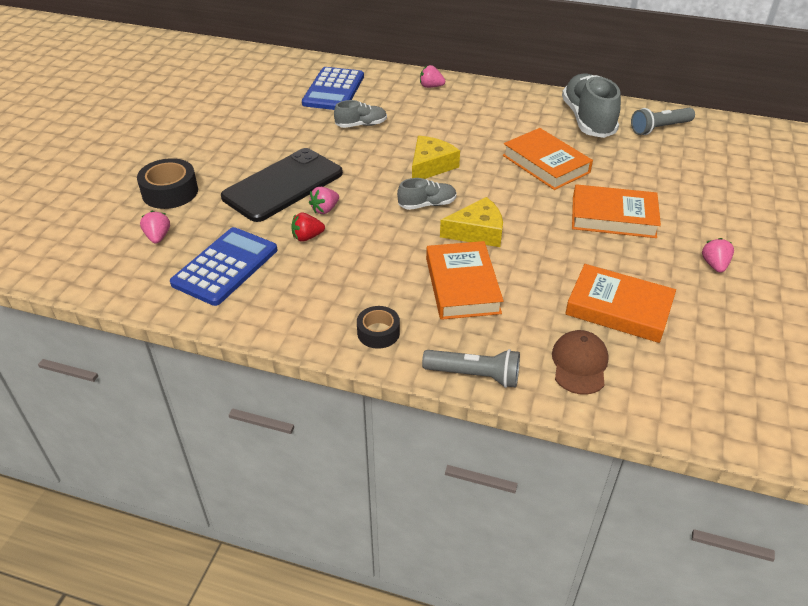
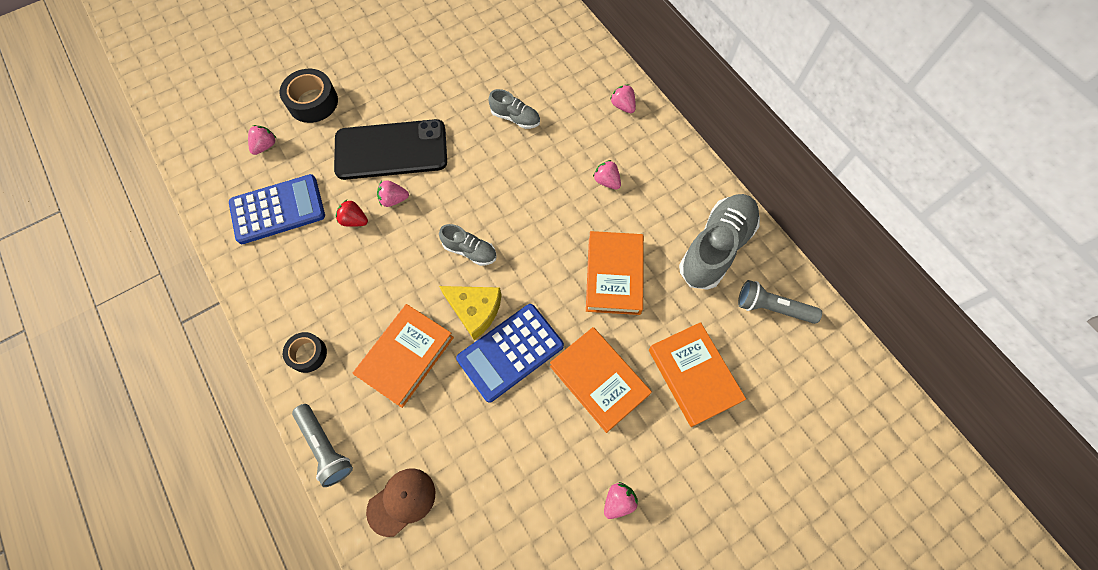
camera: 40 degrees right, 25 degrees up
(333, 90) = (537, 57): blue calculator -> blue calculator (510, 352)
(431, 166) = (518, 208): yellow cheese -> none
(473, 124) = (607, 181): none -> pink strawberry
(618, 308) = (489, 476): orange book -> orange book (693, 375)

